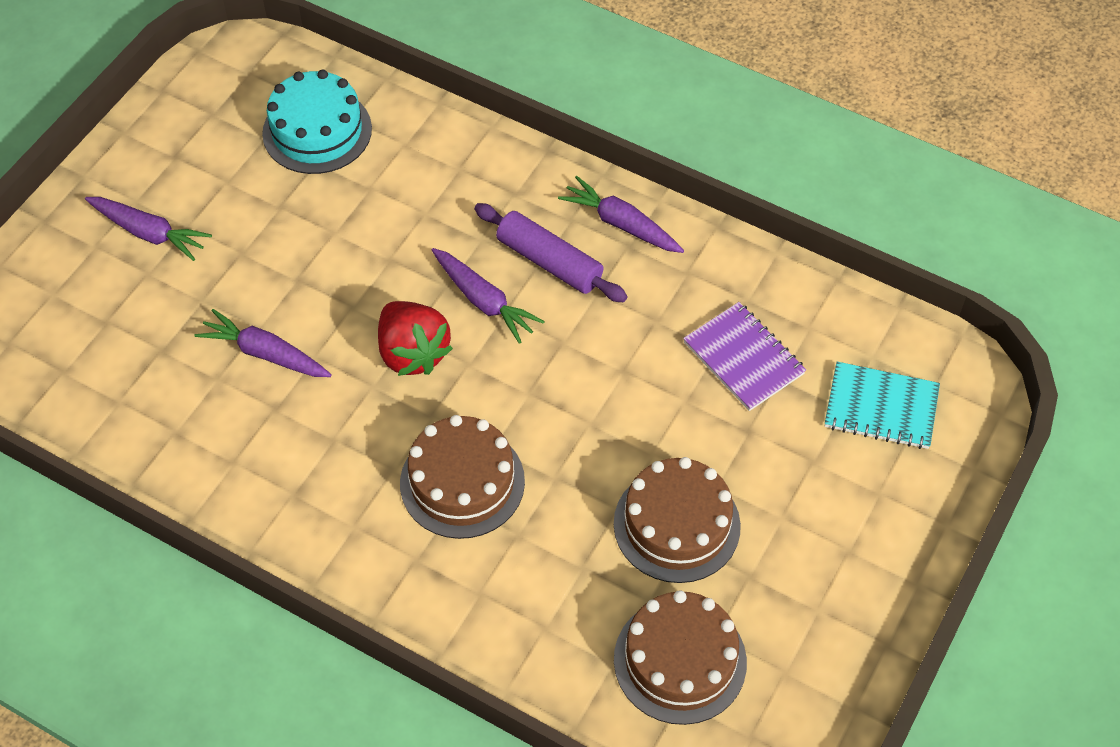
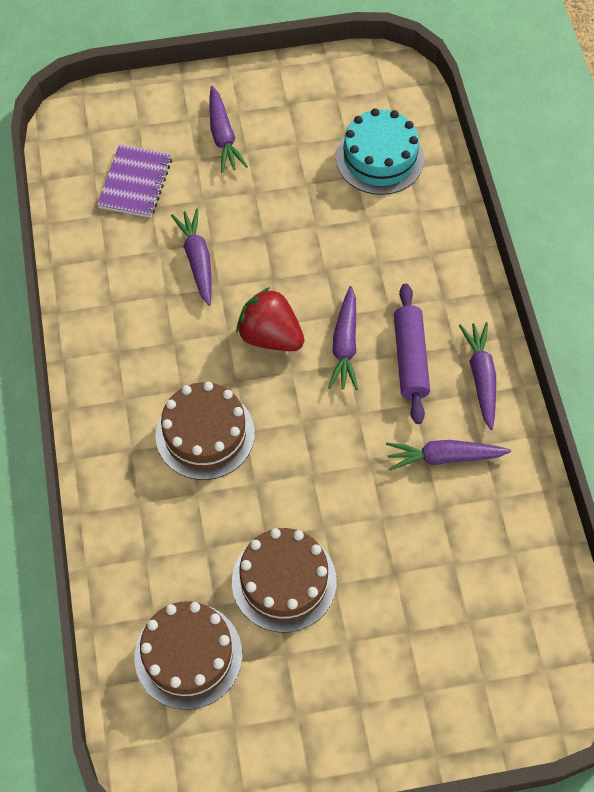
camera: 50 degrees right, 5 degrees up
(413, 353) = (270, 336): red strawberry -> red strawberry turned 105 degrees clockwise
(672, 309) = (444, 457): none -> purple carrot
(743, 358) = (447, 529): purple notebook -> purple notebook (135, 183)
(881, 407) = (491, 646): turquoise notebook -> none

